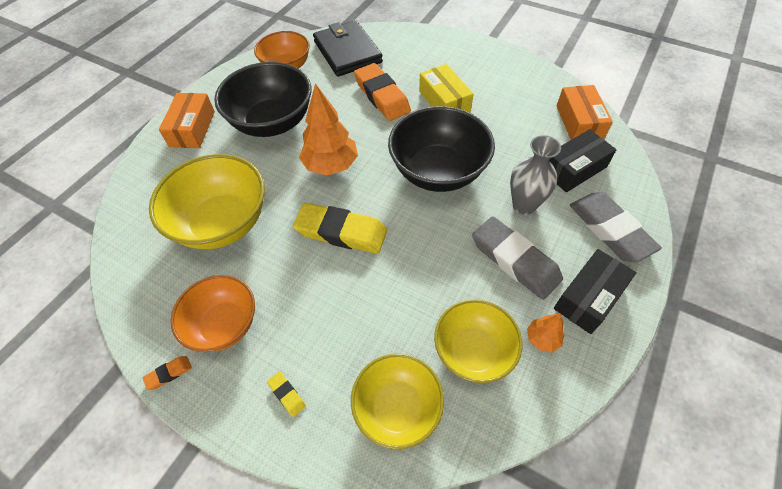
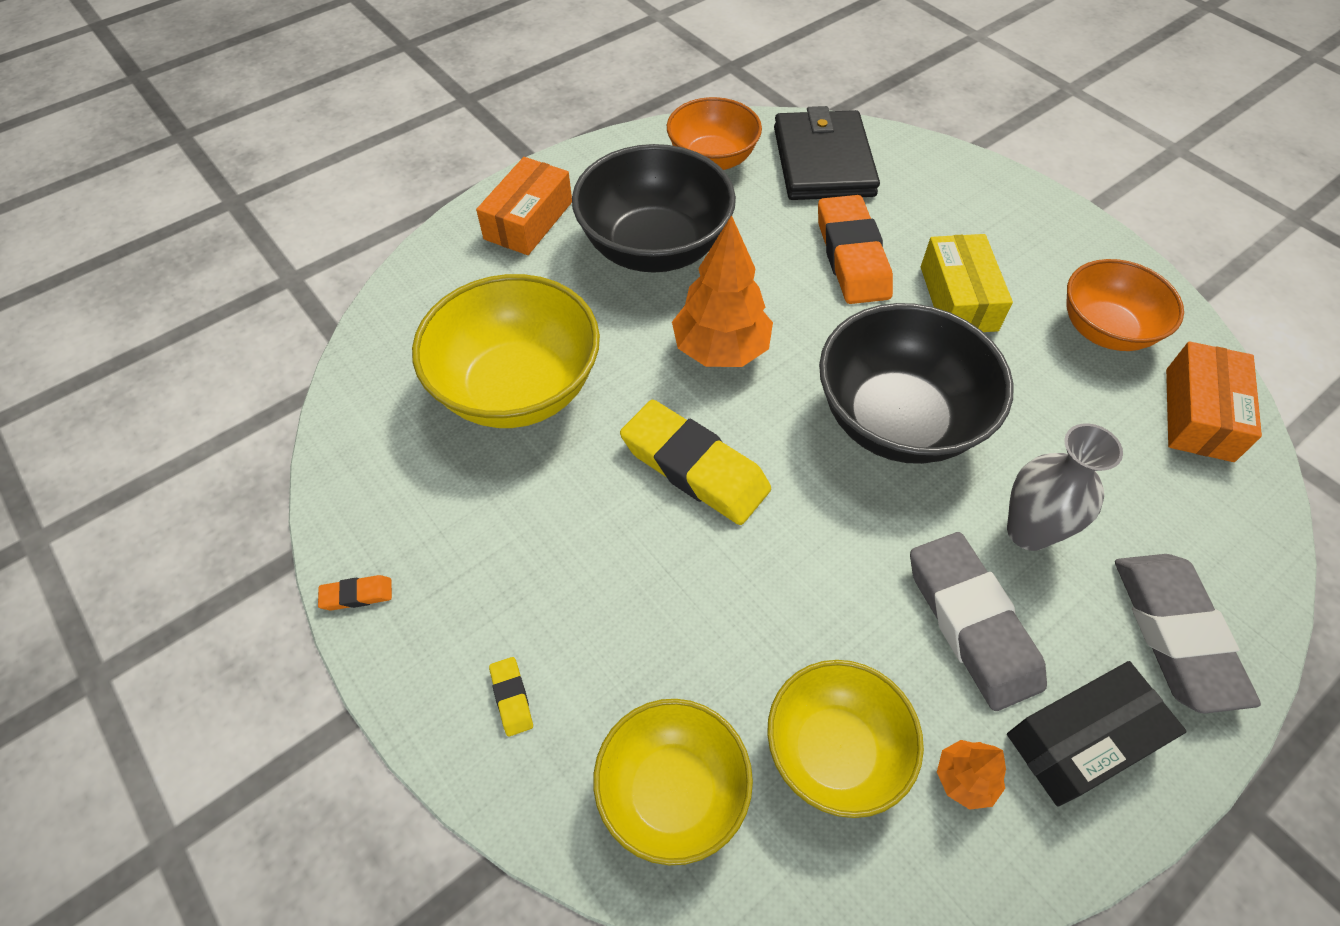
camera: 20 degrees right, 0 degrees up
(224, 325) = (461, 551): orange bowl -> orange bowl (1104, 330)
(574, 169) = (1151, 498): black box -> none

